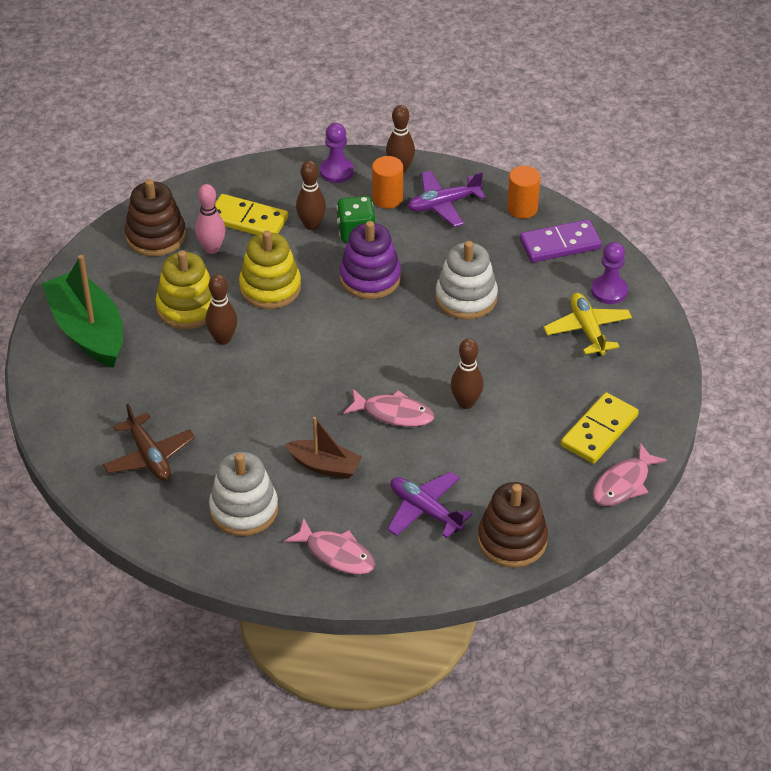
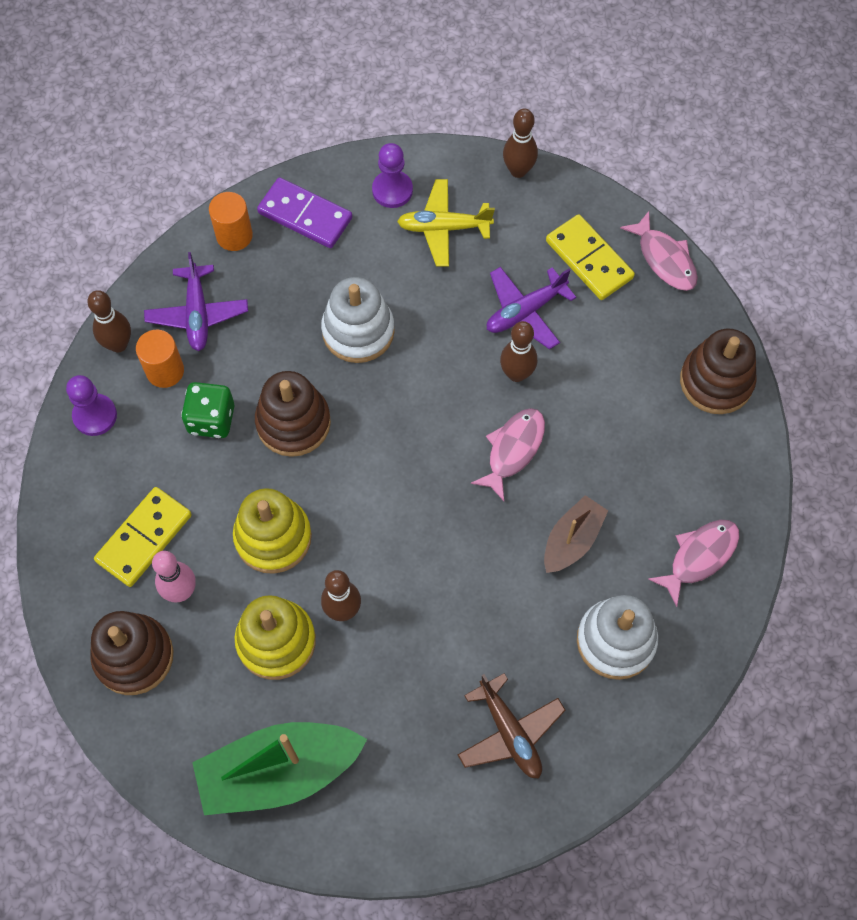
camera: 75 degrees left, 20 degrees up
(149, 456) = (509, 732): brown plane -> brown plane turned 75 degrees clockwise
(311, 225) = (180, 466): brown bowling pin -> brown bowling pin (518, 170)
(370, 278) = (293, 423): purple stacking toy -> brown stacking toy
(425, 510) = (659, 453): purple plane -> purple plane (525, 311)
(560, 244) = (305, 215): purple domino -> purple domino turned 60 degrees counterclockwise

